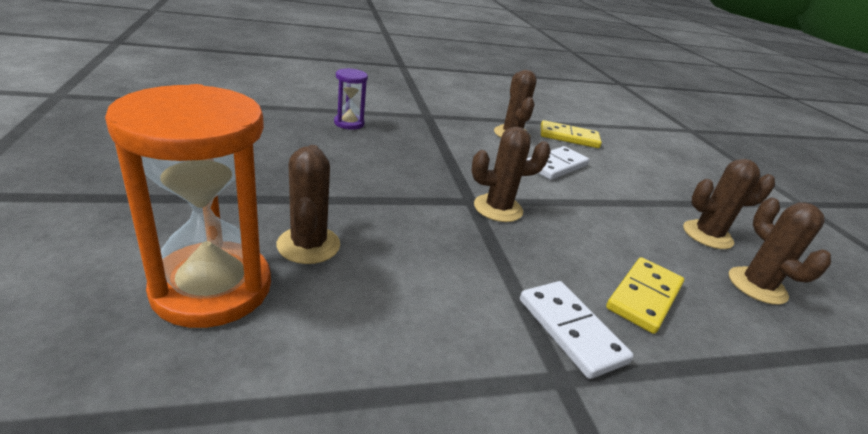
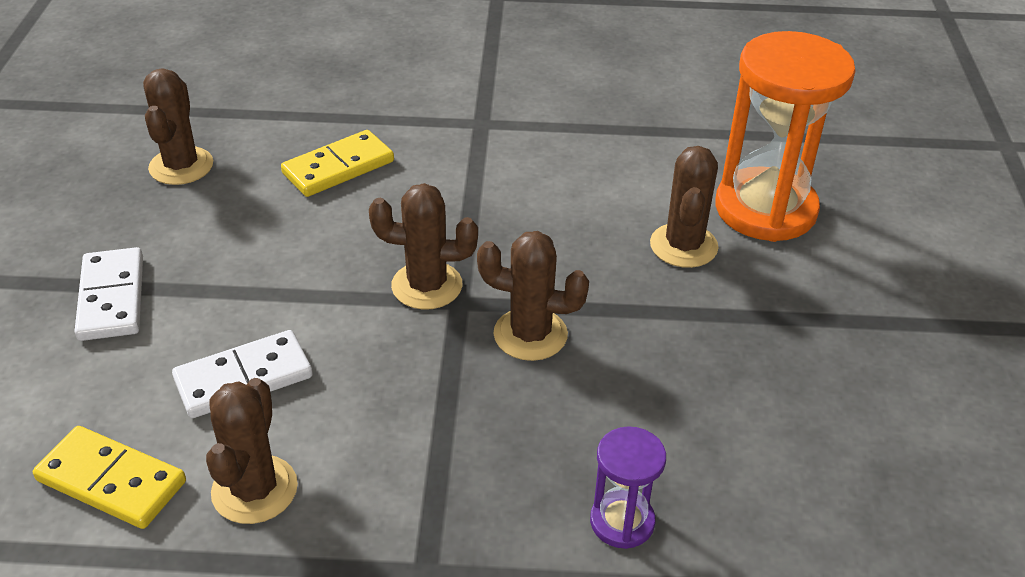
camera: 160 degrees left, 10 degrees up
(570, 330) = (446, 149): white domino -> white domino (112, 298)
(707, 235) = (143, 228): brown cactus -> brown cactus (530, 334)

